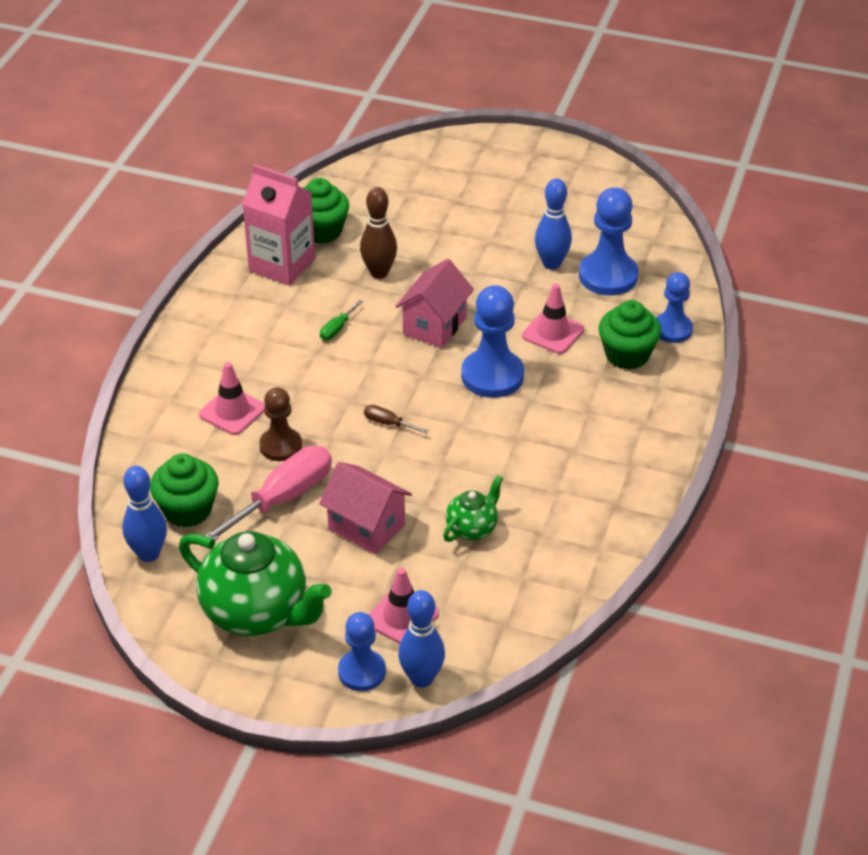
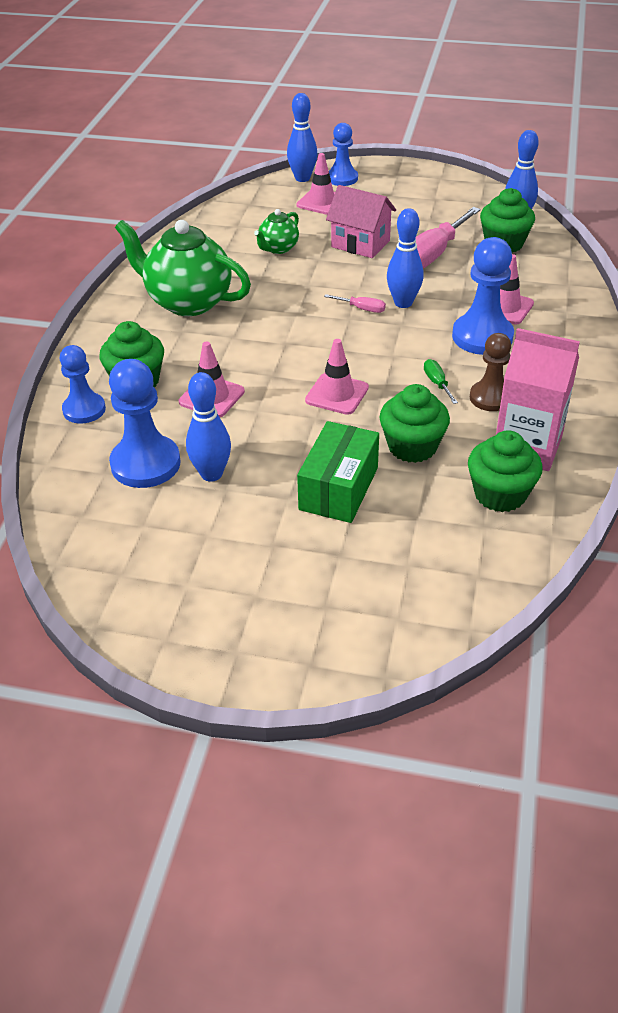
camera: 175 degrees right, 0 degrees up
(256, 612) = (423, 198): green teapot -> green teapot (188, 302)
(280, 446) = (450, 287): brown pawn -> brown pawn (490, 398)
(337, 329) = (437, 383): green screwdriver -> green screwdriver turned 45 degrees counterclockwise
(340, 427) = (403, 303): none -> blue bowling pin
(379, 273) = (412, 447): brown bowling pin -> green cupcake
(388, 423) = (362, 309): brown screwdriver -> pink screwdriver
(434, 326) = (337, 394): pink house -> pink traffic cone
(448, 245) = (339, 488): none -> green box
(492, 376) = (271, 353): blue pawn -> blue pawn (482, 337)

